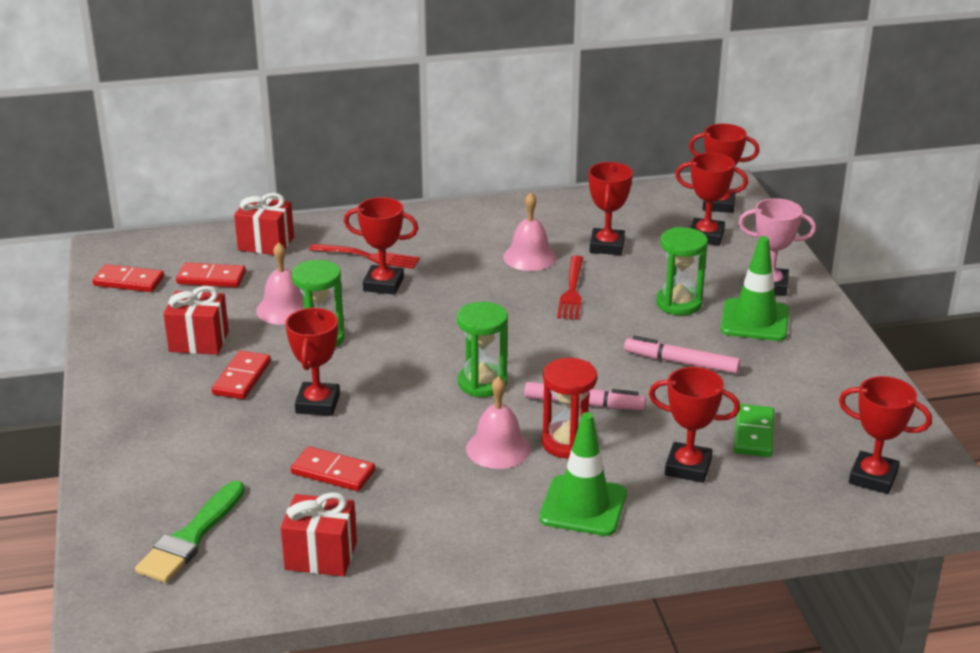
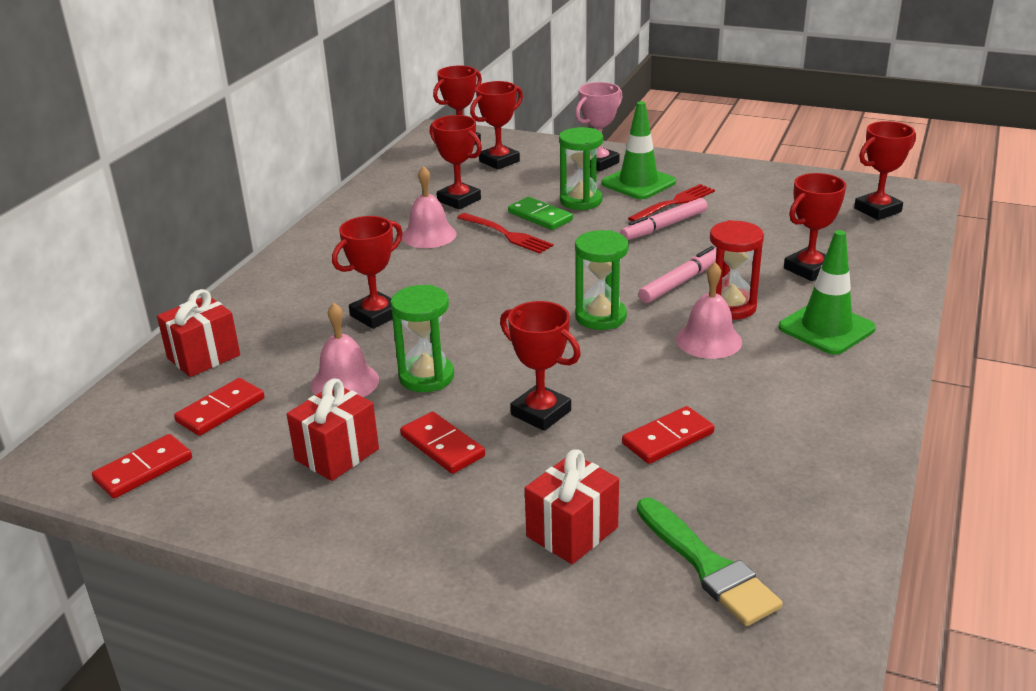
camera: 55 degrees left, 0 degrees up
(321, 556) = (802, 487): red gift -> red gift (572, 532)
(368, 257) = (316, 308): red fork -> red fork (674, 203)
(753, 433) = (786, 231): green domino -> green domino (540, 216)

